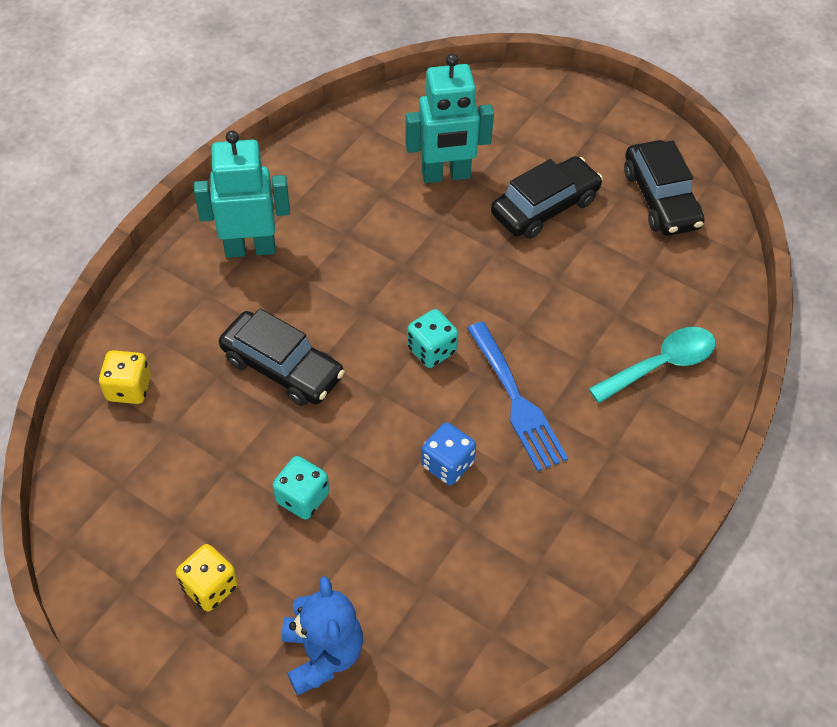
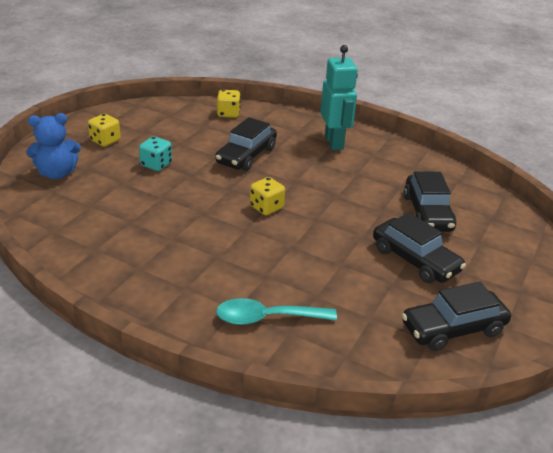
camera: 85 degrees right, 20 degrees down
(431, 350) = (266, 207): turquoise dice -> yellow dice
(446, 175) = (427, 213): turquoise robot -> black car
(447, 464) = (176, 214): blue dice -> none
(516, 401) = (227, 243): blue fork -> none
(661, 364) = (267, 318): turquoise spoon -> turquoise spoon turned 120 degrees clockwise

